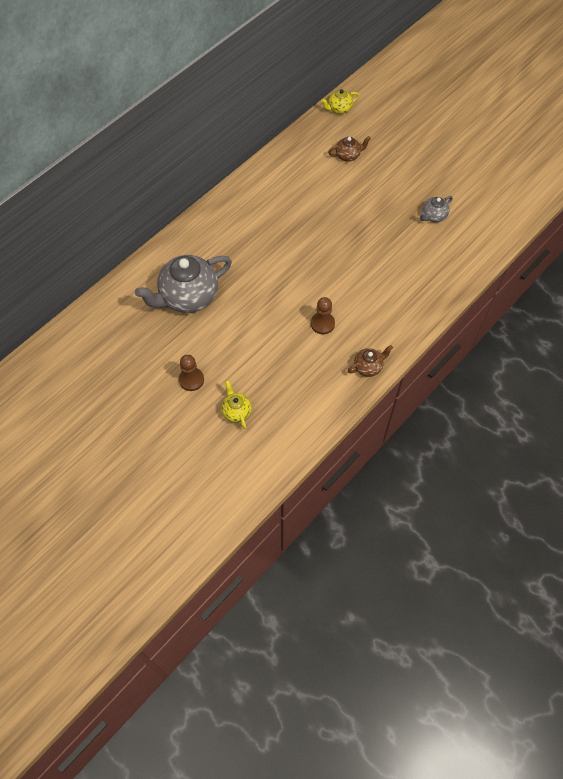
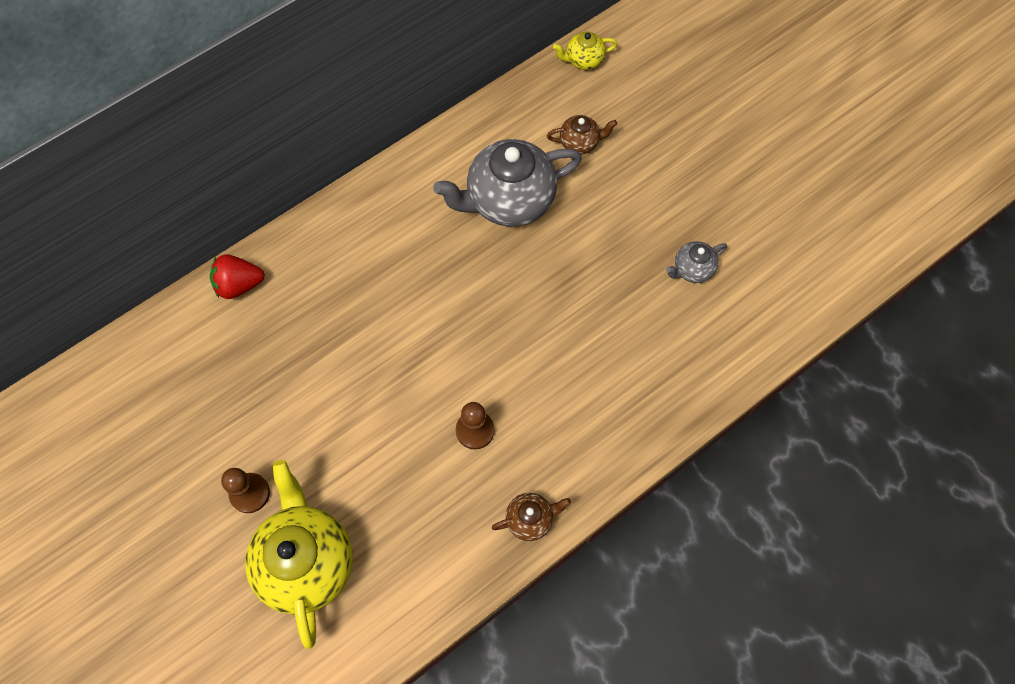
camera: 10 degrees right, 5 degrees up
(154, 265) = (239, 285): none -> red strawberry
(188, 297) = (277, 348): grey teapot -> grey teapot (509, 200)
(236, 411) = (306, 561): yellow teapot -> yellow teapot, size x2.13

